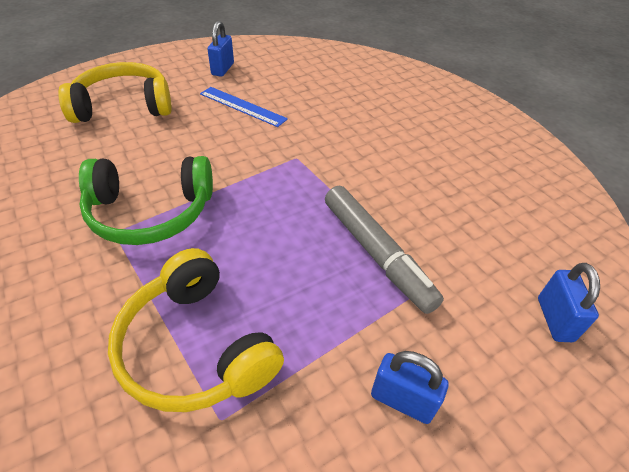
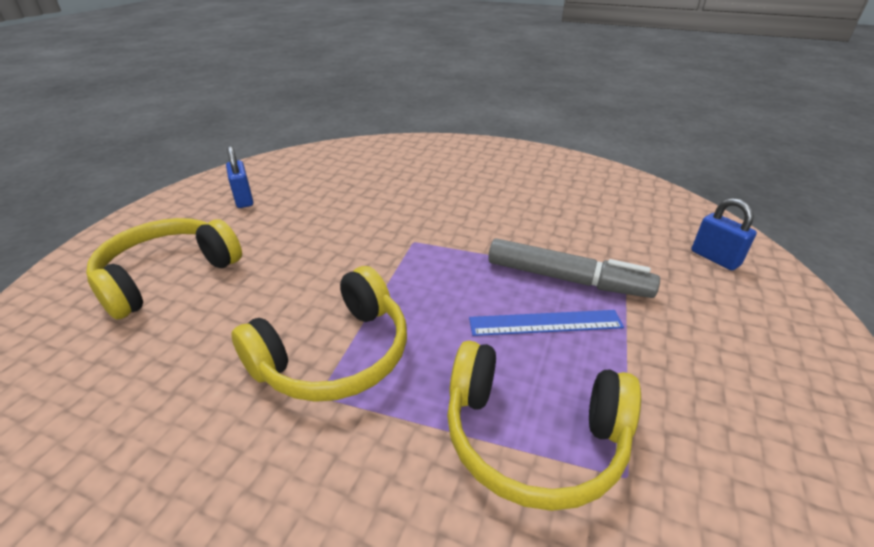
camera: 35 degrees left, 10 degrees down
(150, 213) = (335, 355): green headphones -> yellow headphones
(242, 106) = (308, 222): blue ruler -> blue ruler (545, 323)
(402, 400) = (712, 365): blue padlock -> none

